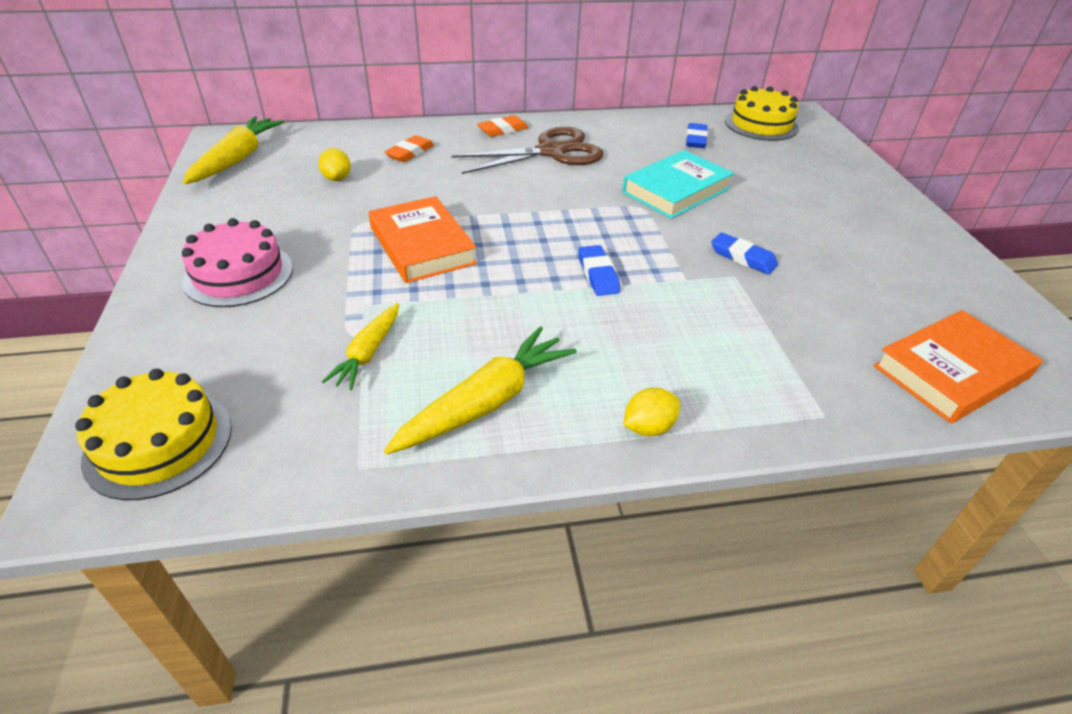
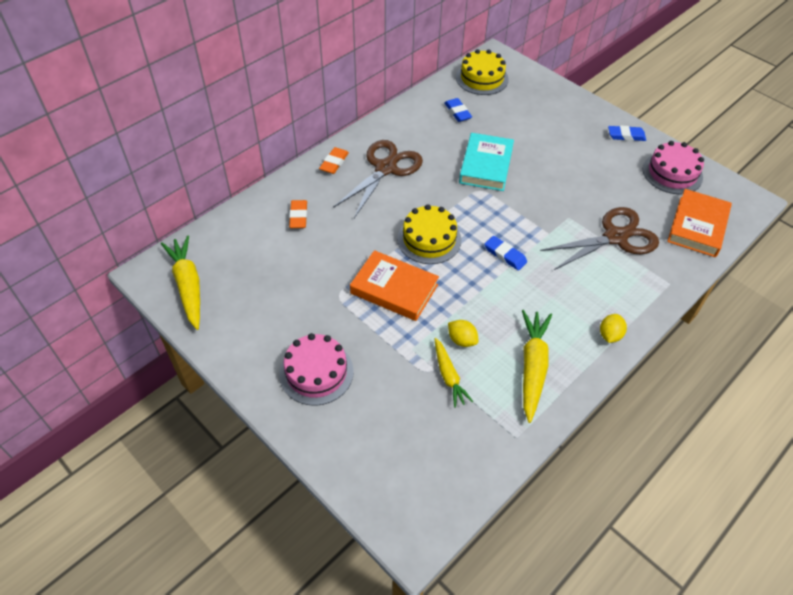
camera: 35 degrees left, 10 degrees up
(159, 443) = (413, 489): yellow cake -> yellow cake (429, 239)
(337, 178) = (279, 265): yellow lemon -> yellow lemon (462, 340)
(742, 257) = (561, 201): blue eraser -> blue eraser (626, 136)
(786, 324) = (615, 237): none -> brown scissors
(963, 296) = (672, 173): none -> pink cake

